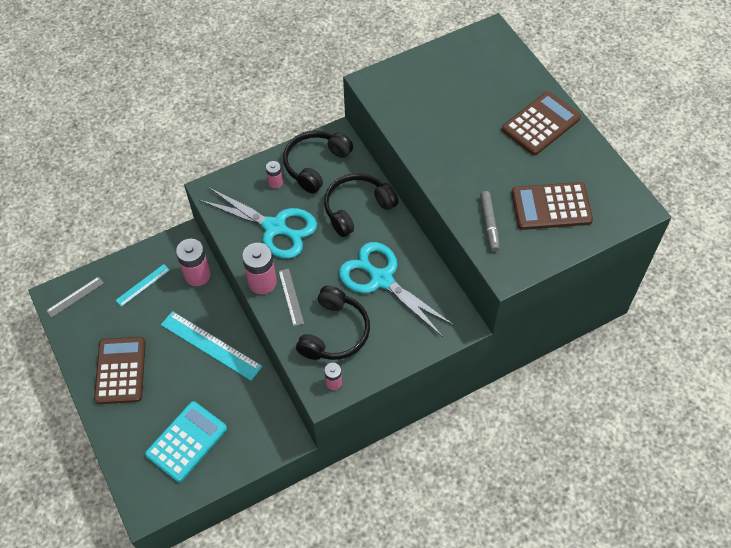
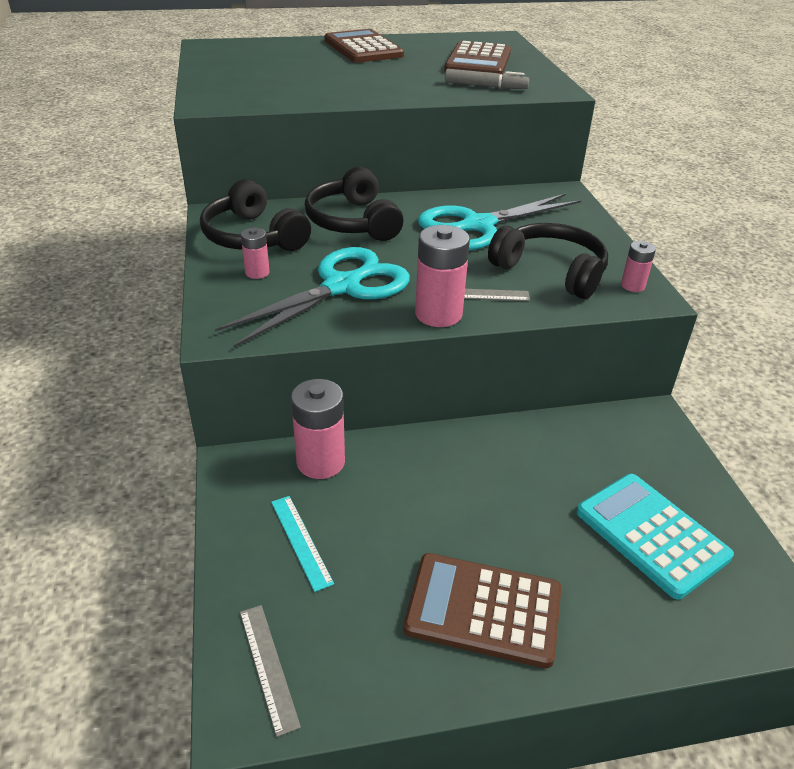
camera: 75 degrees left, 20 degrees down
(211, 345) = (469, 470): turquoise ruler -> none

